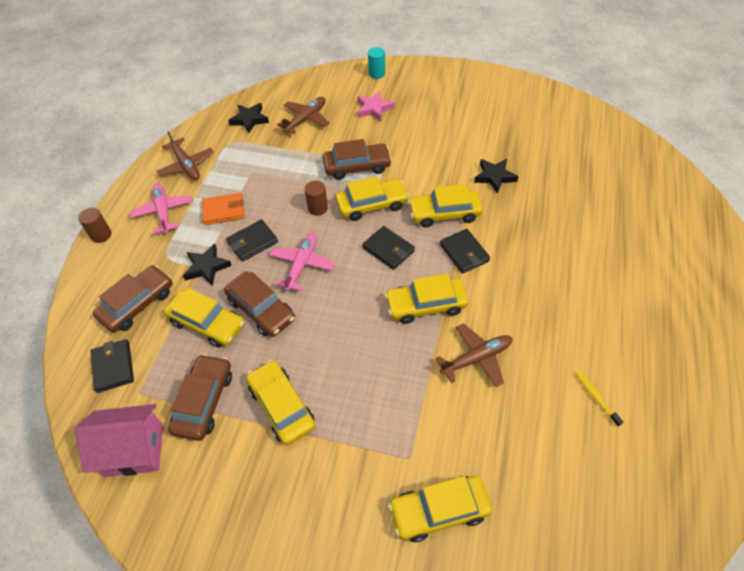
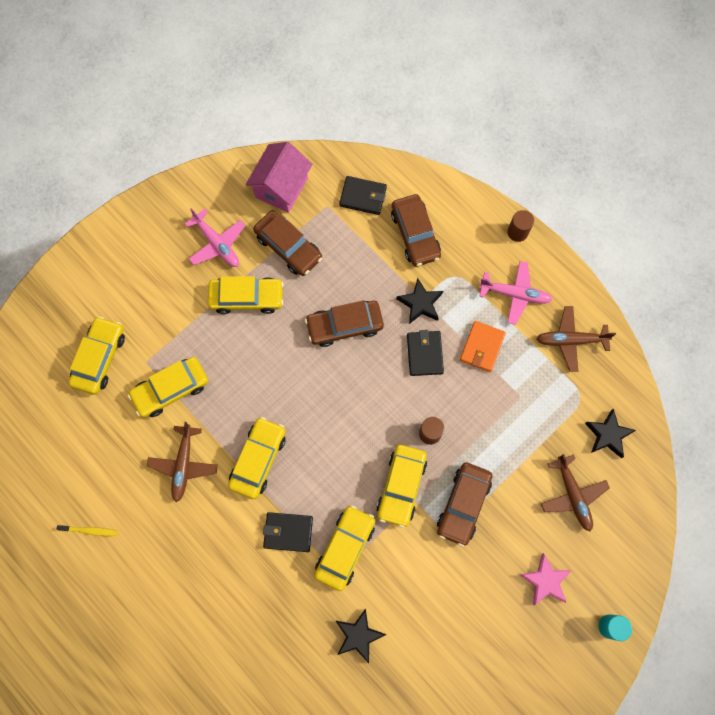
camera: 120 degrees right, 20 degrees up
(207, 323) = (359, 278): yellow car -> yellow car (170, 389)
(302, 265) = (370, 382): pink plane -> pink plane (217, 244)
(388, 249) = (337, 467): black wallet -> none

